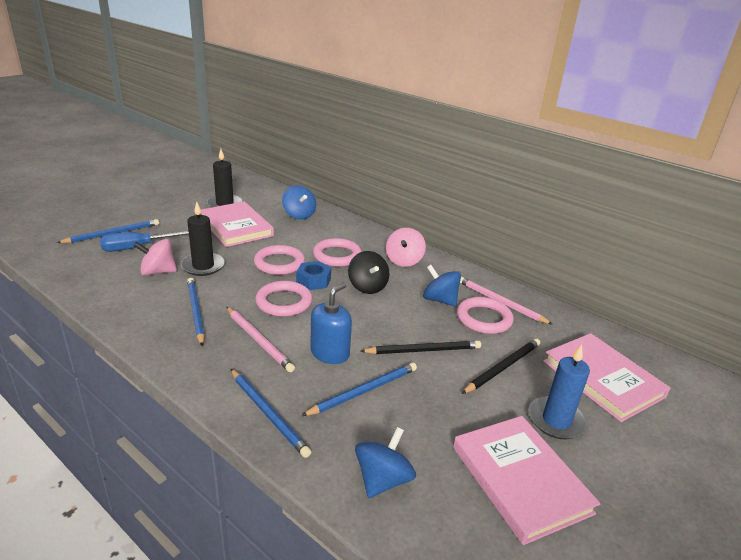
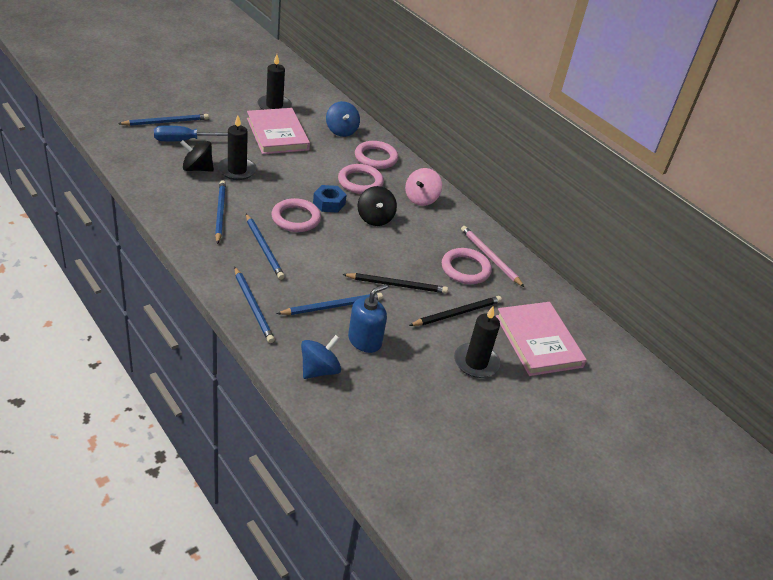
camera: 10 degrees right, 10 degrees up
(158, 272) = (197, 169): pink spinning top -> black spinning top
(259, 340) = (264, 248): pink pencil -> blue pencil
(279, 263) = (304, 180): pink ring -> pink ring (376, 158)
(330, 353) = (318, 271): blue soap dispenser -> blue soap dispenser (365, 340)
(439, 300) = (434, 244): blue spinning top -> none
(520, 479) = (421, 394): pink book -> none
(556, 420) = (476, 362): blue candle -> black candle

